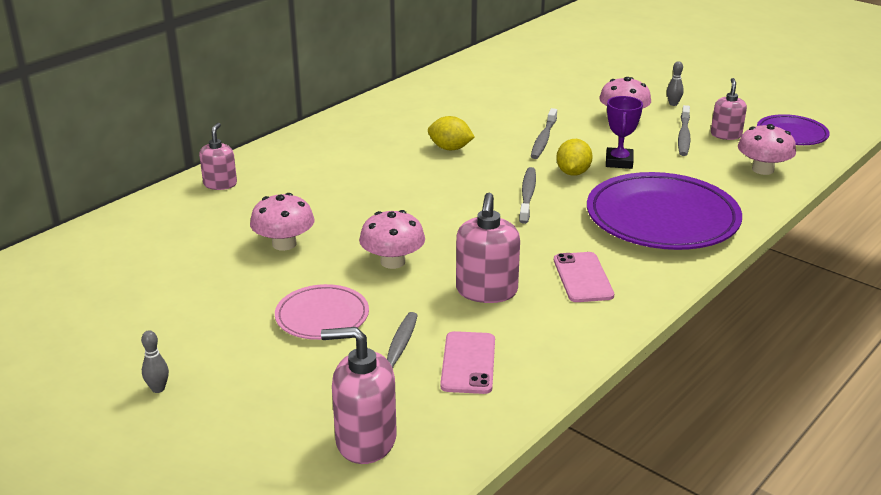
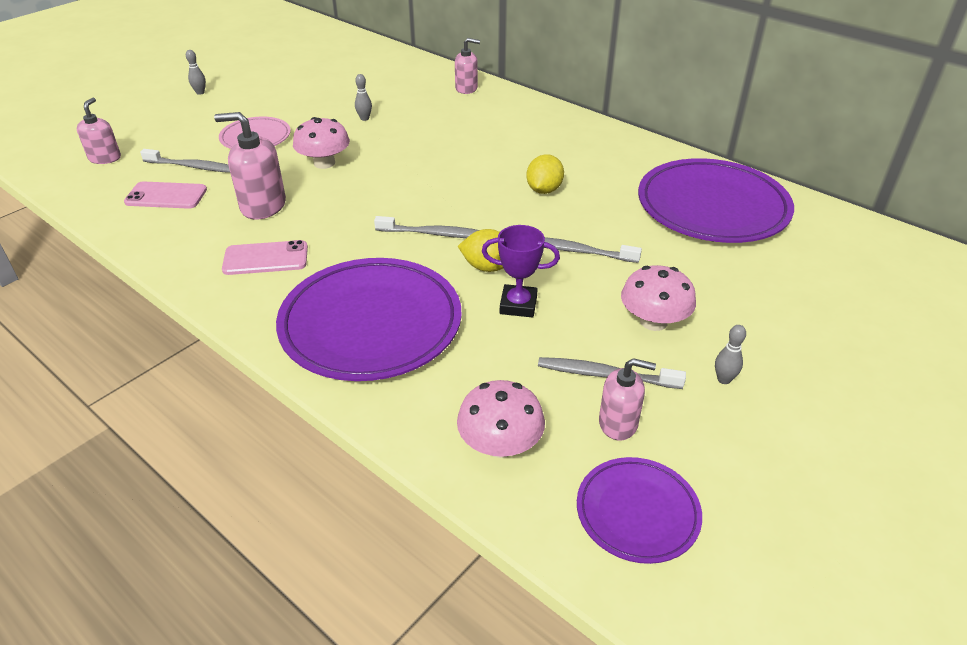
camera: 90 degrees right, 10 degrees up
(284, 244) = (364, 118): pink mushroom -> grey bowling pin
(365, 440) = (105, 158): pink soap dispenser -> pink soap dispenser, size x0.65
(475, 89) = (712, 207): none -> purple plate

